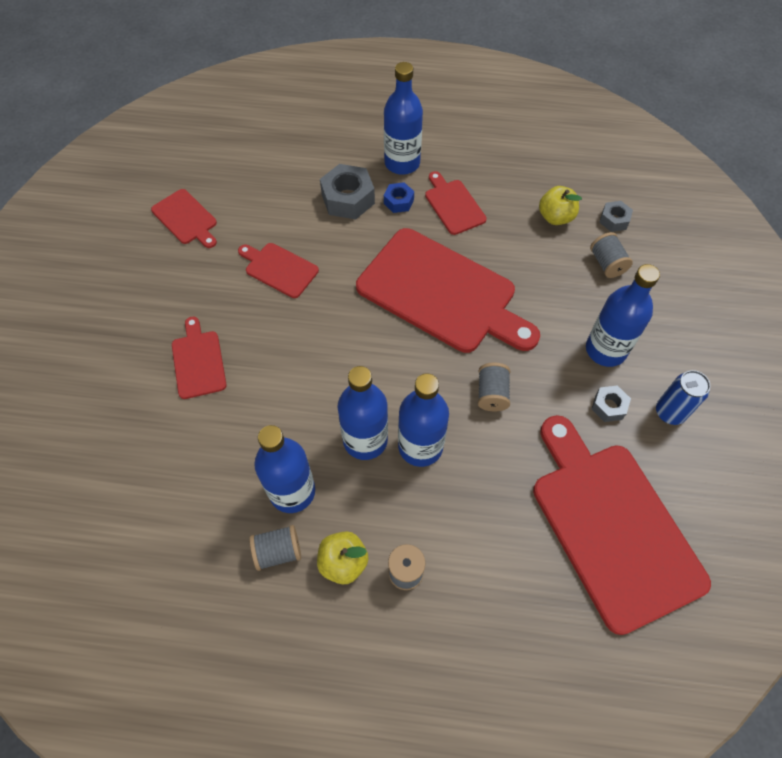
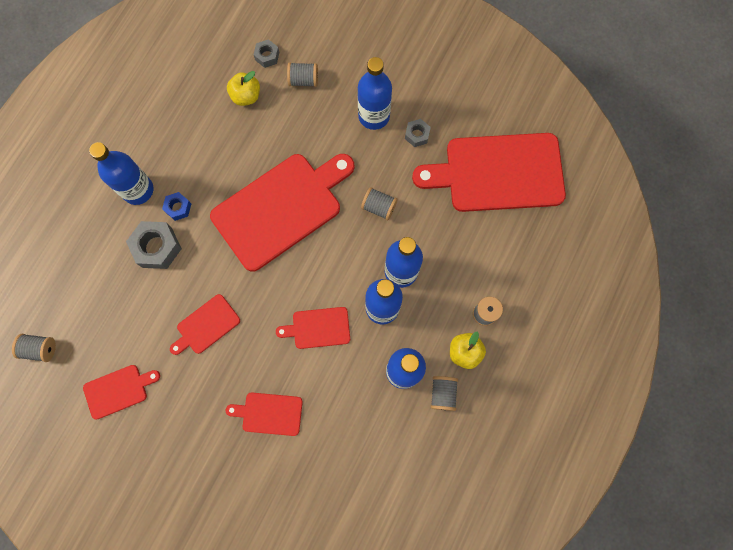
camera: 70 degrees left, 15 degrees up
(209, 145) = (40, 349): none -> grey spool
(453, 205) = (200, 166): red cutting board -> red cutting board (318, 328)
(670, 412) = (435, 99): blue can -> none

